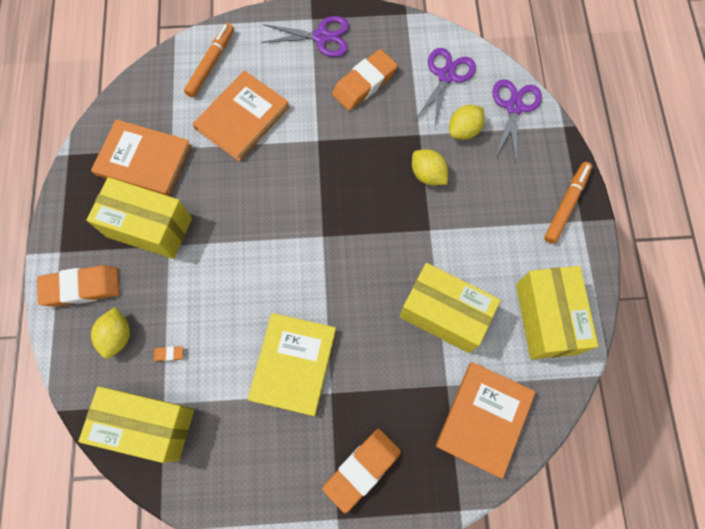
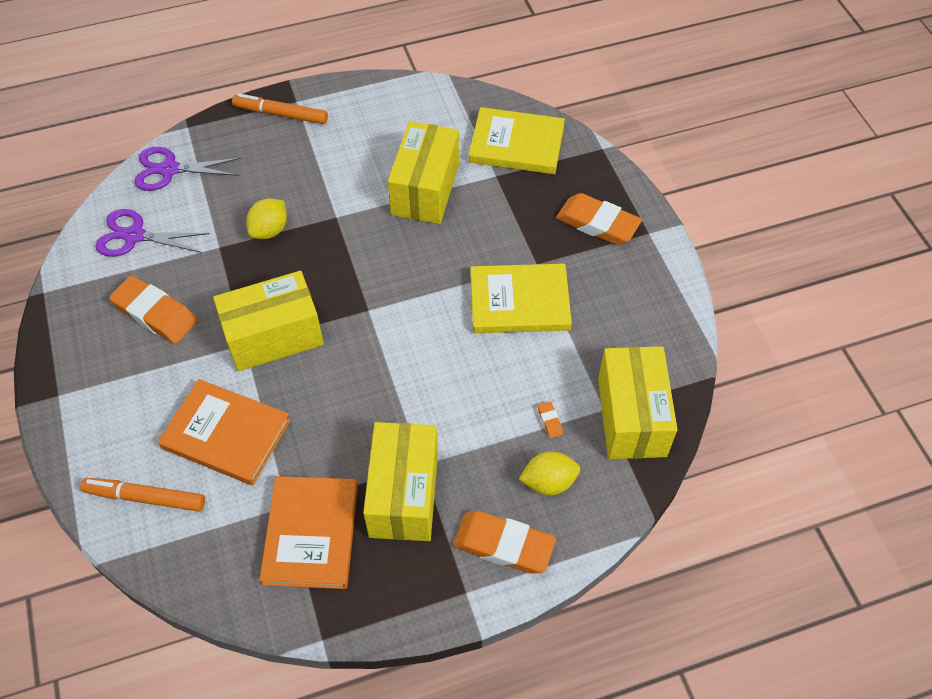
camera: 105 degrees left, 15 degrees down
(82, 287) = (503, 545): orange eraser -> orange eraser turned 45 degrees counterclockwise
(321, 37) = (88, 376): purple scissors -> none
(464, 130) = (206, 208): yellow lemon -> none
(484, 419) = (516, 144): orange book -> yellow book
(546, 318) = (405, 114): yellow box -> yellow box (274, 336)

